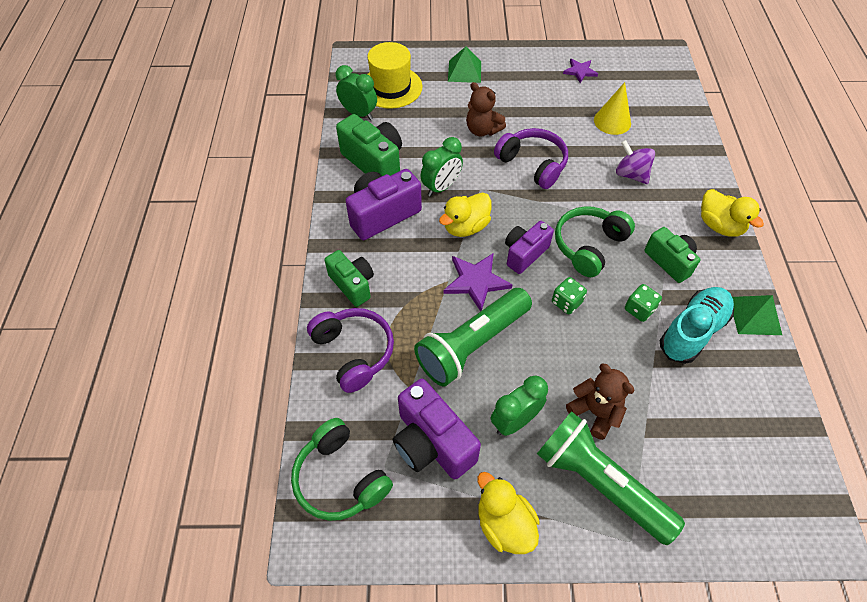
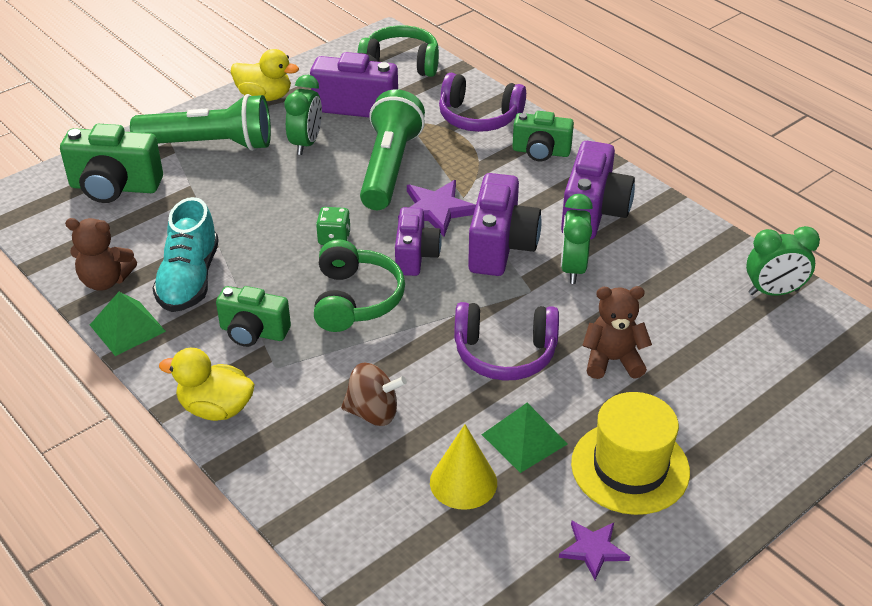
camera: 140 degrees right, 15 degrees down
(374, 162) = (674, 252): green camera -> green camera (115, 187)
(391, 87) = (794, 348): yellow hat -> yellow hat (630, 467)
(464, 71) = (746, 434): green pyramid -> green pyramid (524, 439)
(465, 227) = (501, 247): yellow duck -> purple camera
(595, 412) = (243, 179): brown teddy bear -> brown teddy bear (105, 280)
(631, 174) = (373, 412): purple spinning top -> brown spinning top
(639, 309) = (256, 270): green dice -> none

